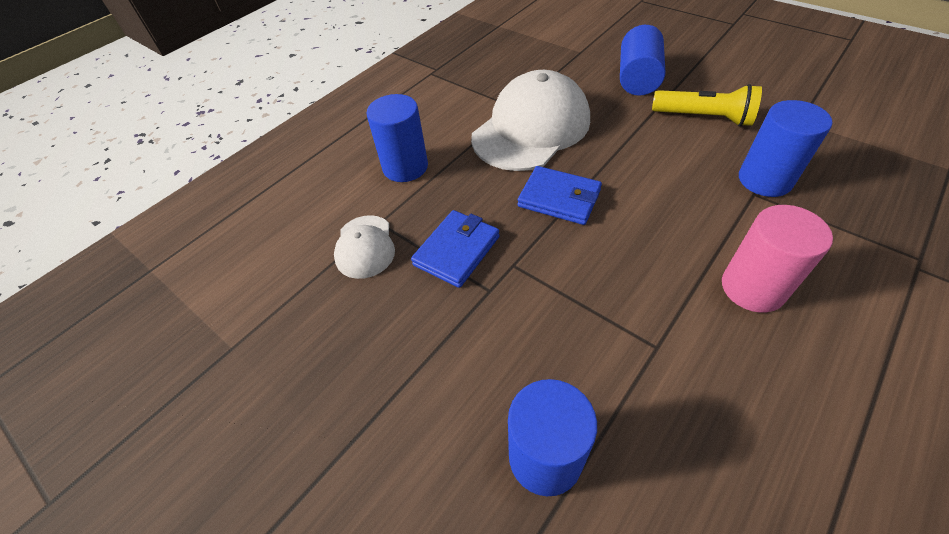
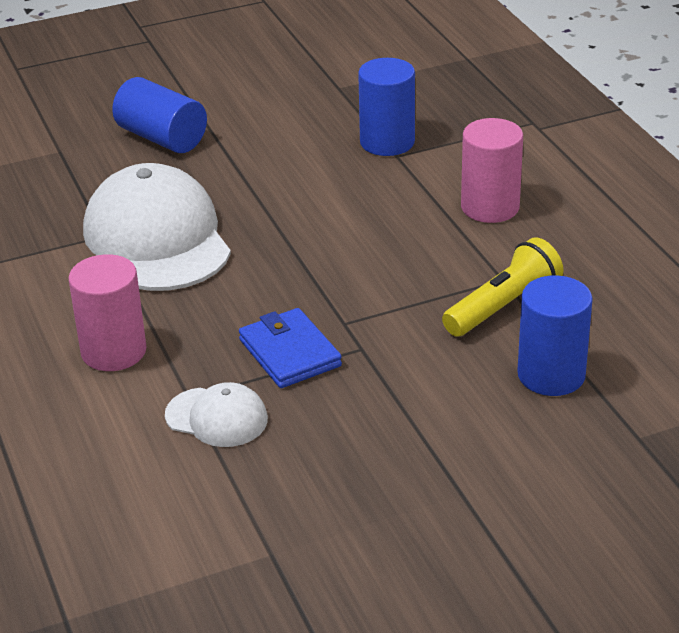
camera: 65 degrees left, 15 degrees down
(405, 167) = (113, 351): blue cylinder -> pink cylinder
(559, 198) = (286, 262): blue wallet -> none
(703, 117) = (272, 131): yellow flashlight -> yellow flashlight (503, 306)

